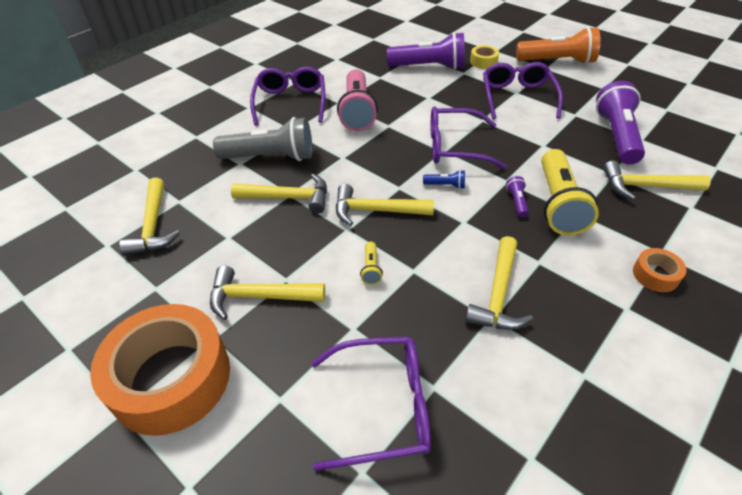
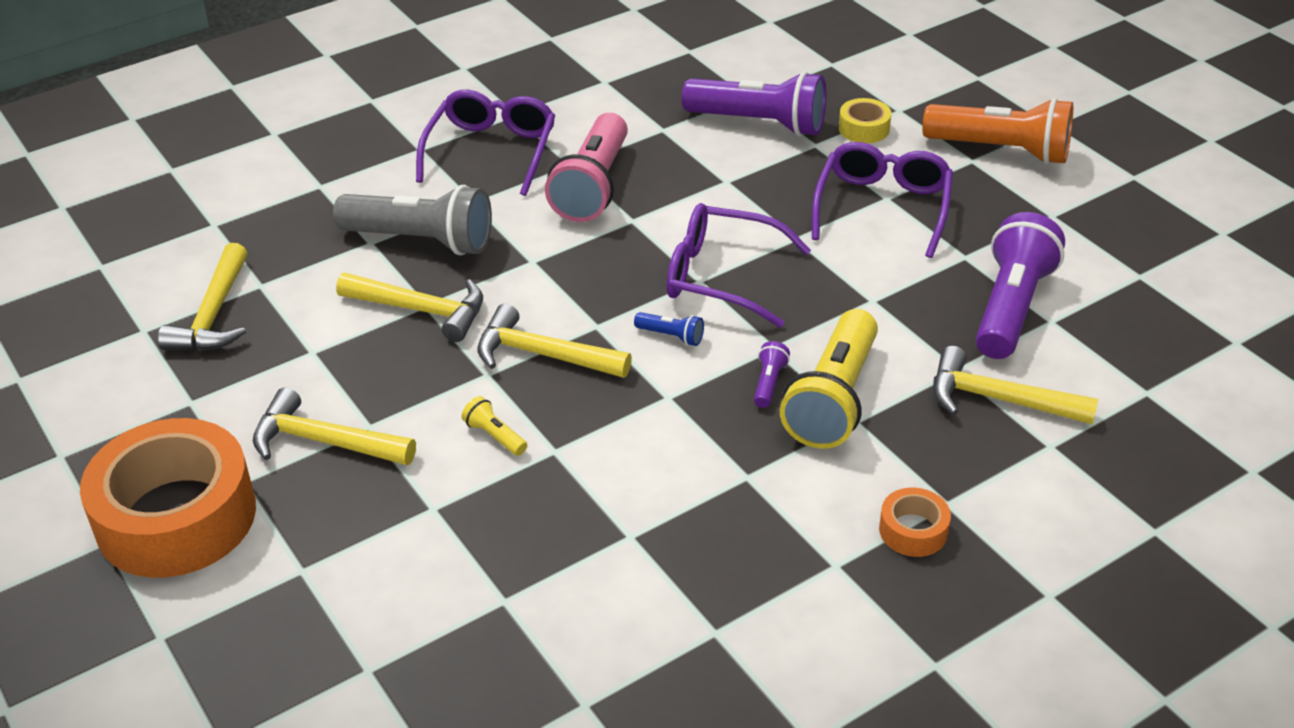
camera: 15 degrees right, 5 degrees down
(371, 269) = (495, 436): yellow flashlight -> yellow flashlight turned 120 degrees clockwise
(383, 406) = (428, 607): purple glasses -> none
(498, 294) = (659, 507): yellow hammer -> none

